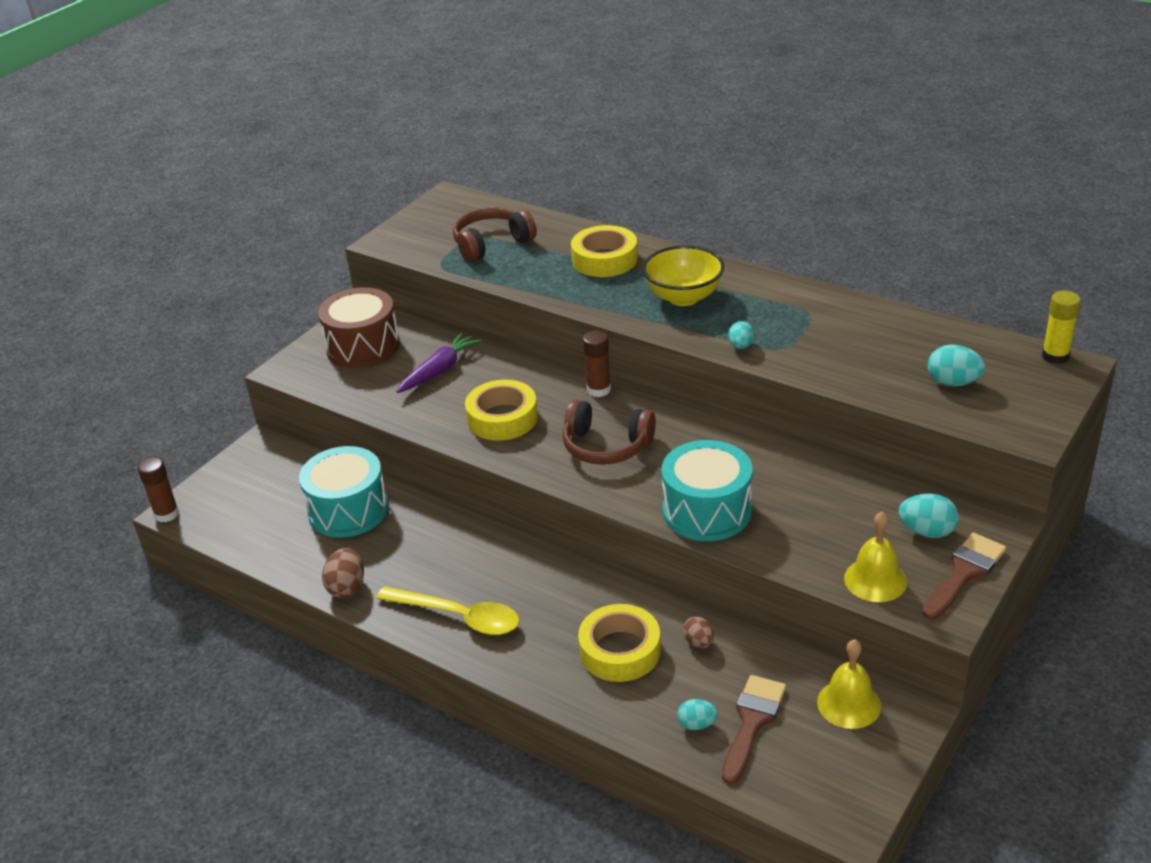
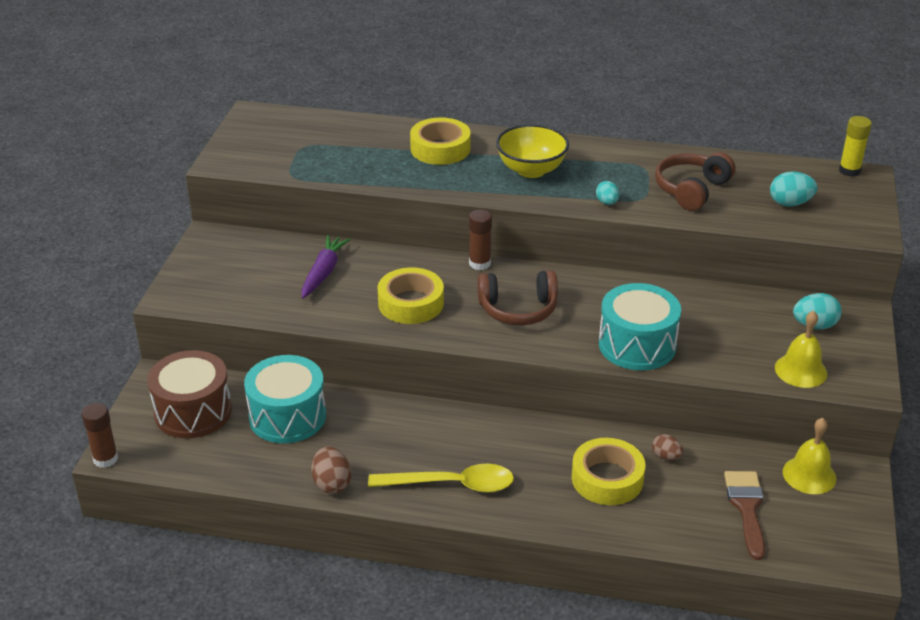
camera: 25 degrees left, 0 degrees up
(363, 346) = (234, 264): brown drum -> brown drum (193, 411)
(492, 244) = (327, 150): brown headphones -> brown headphones (691, 190)
(697, 724) = (705, 521): turquoise egg -> none
(964, 573) = (861, 351): brown brush -> none

